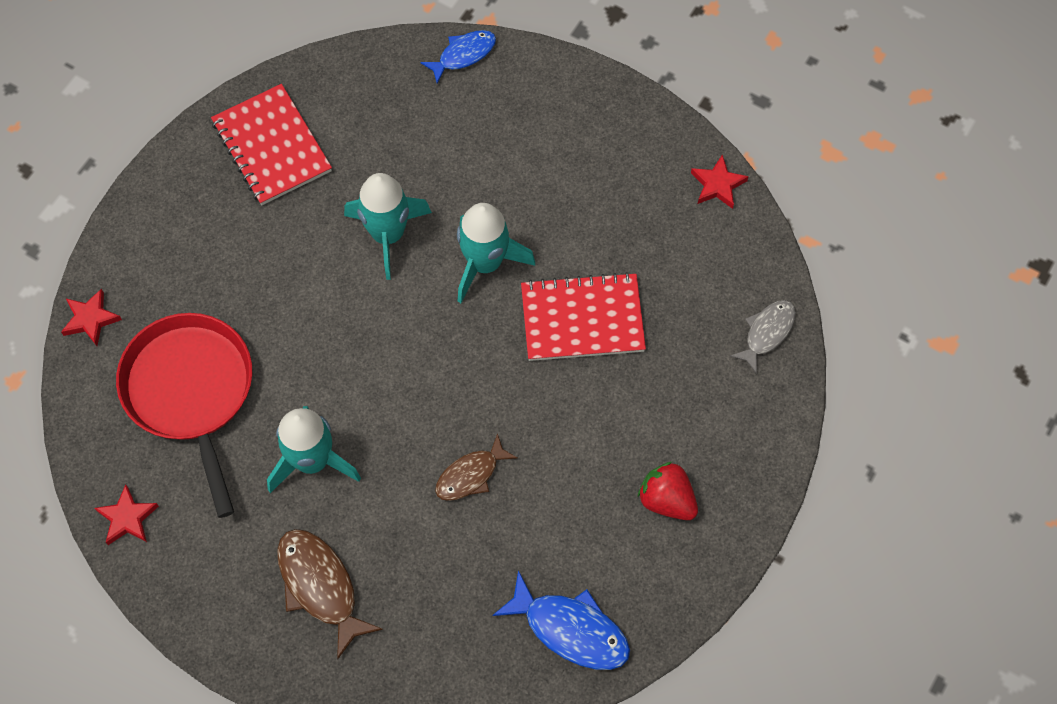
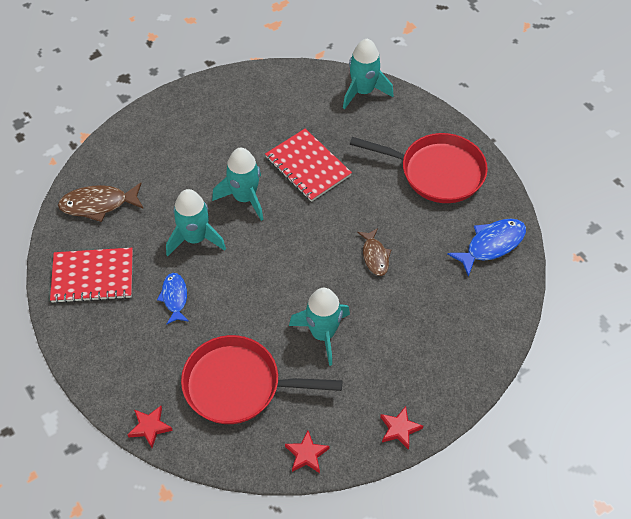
camera: 65 degrees left, 10 degrees down
(320, 586) = (407, 360): brown fish -> brown fish (98, 204)
(463, 55) = (100, 155): blue fish -> blue fish (174, 297)
(582, 319) = (308, 166): red notebook -> red notebook turned 60 degrees counterclockwise
(667, 500) = (437, 172): red strawberry -> red pan
(717, 185) = (263, 76): red star -> red star (399, 429)
(767, 332) = (363, 91): grey fish -> turquoise rocket

